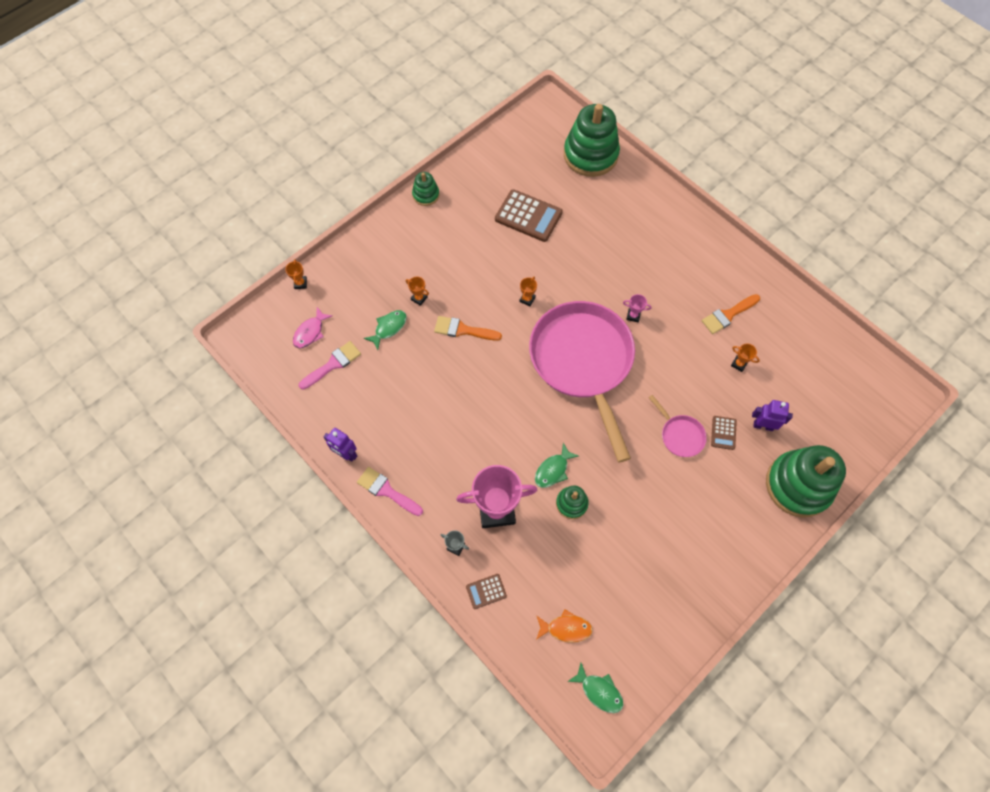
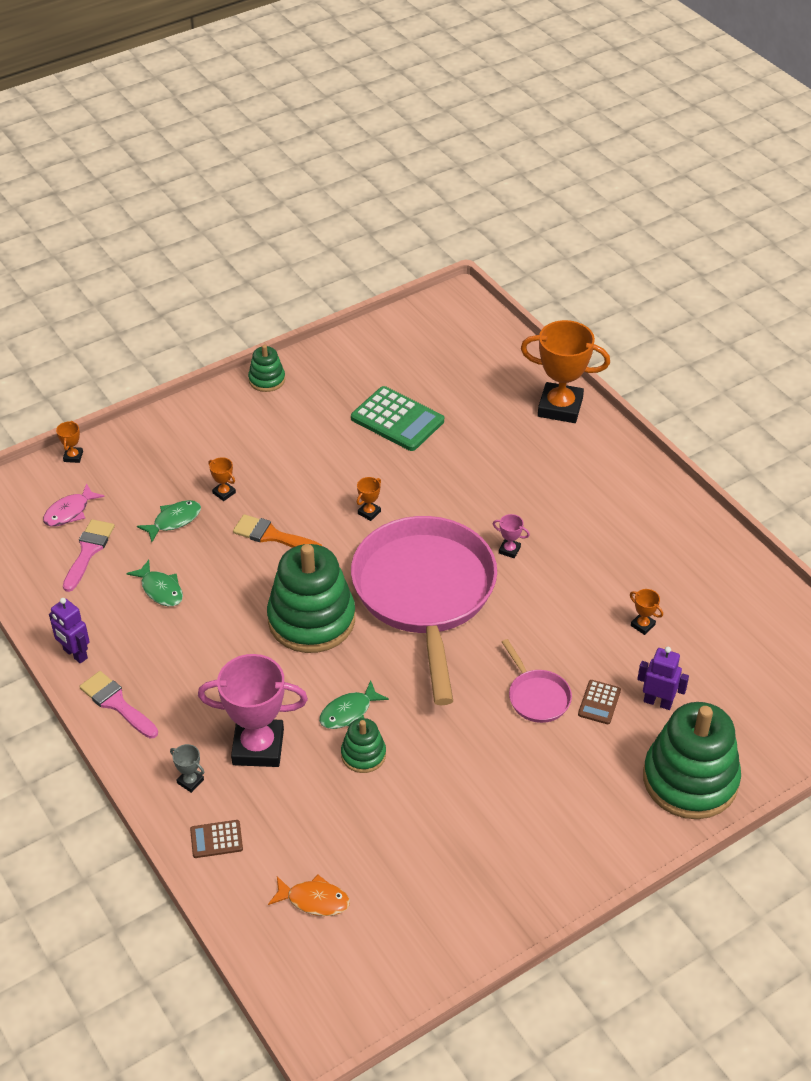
camera: 10 degrees right, 20 degrees down
(333, 364) = (88, 551): pink brush -> pink brush turned 45 degrees counterclockwise
(528, 216) = (397, 420): brown calculator -> green calculator
(590, 155) = (501, 362): green stacking toy -> green stacking toy (311, 619)
(599, 691) = (339, 982): green fish -> green fish (160, 589)
(641, 188) = (560, 407): none -> orange trophy
(728, 315) = (642, 566): orange brush -> none

